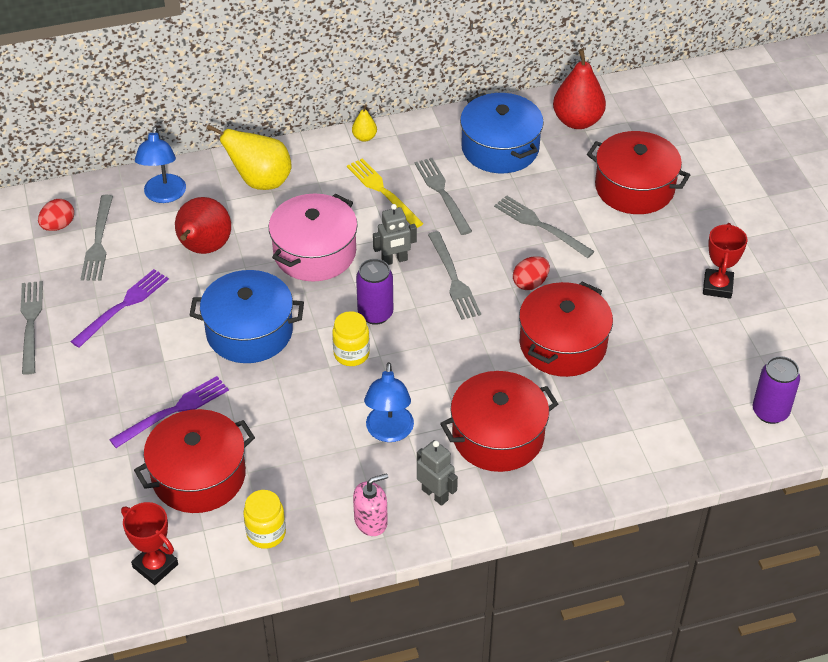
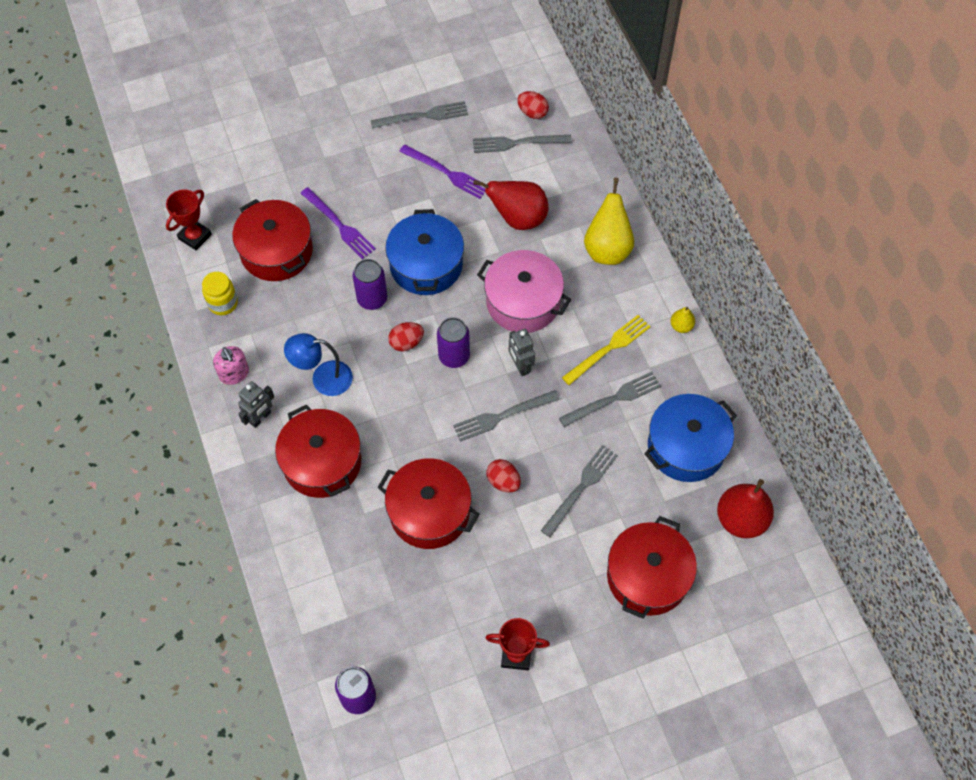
camera: 85 degrees right, 15 degrees up
(164, 195) = (578, 179): blue lamp -> none
(287, 383) = (372, 299): none -> purple can
(351, 354) = (406, 342): yellow jar -> red egg

